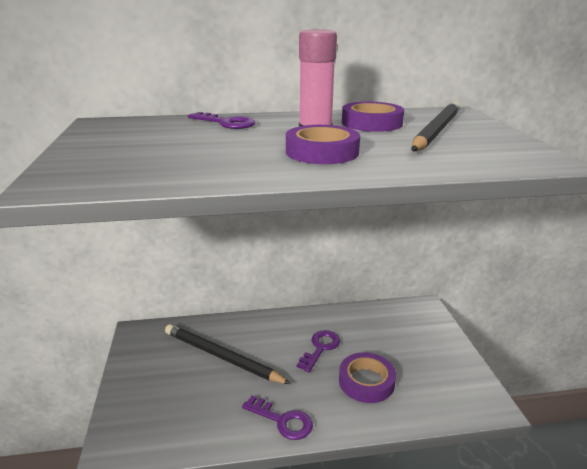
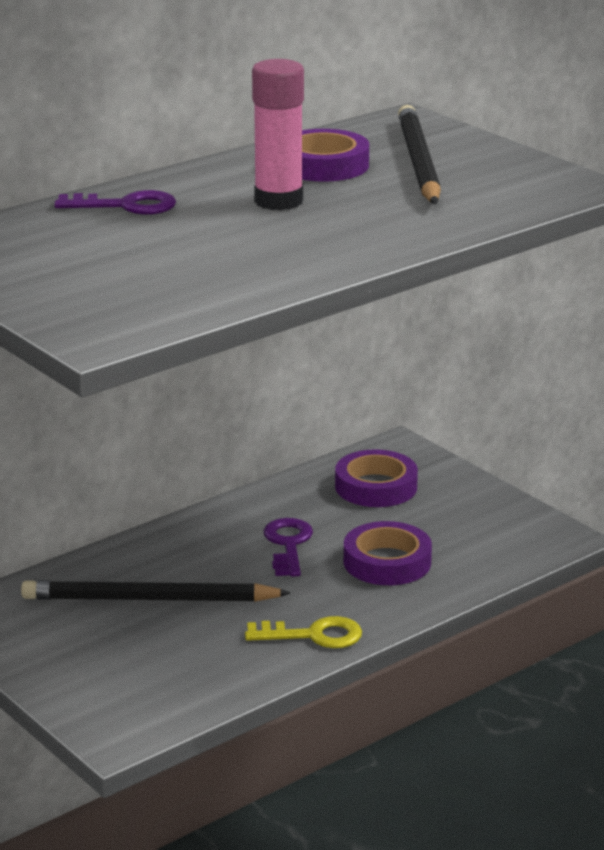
camera: 30 degrees left, 0 degrees up
(282, 420) = (313, 635): purple key -> yellow key
(322, 152) = (325, 226): purple tape -> purple tape (376, 487)

